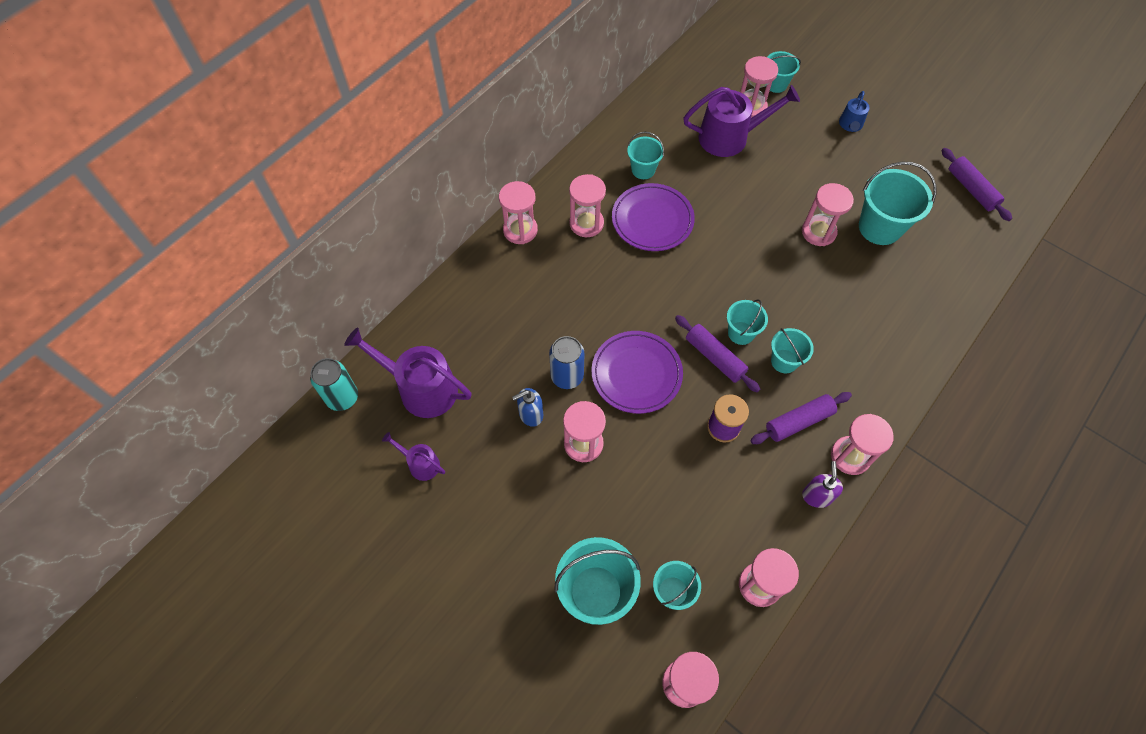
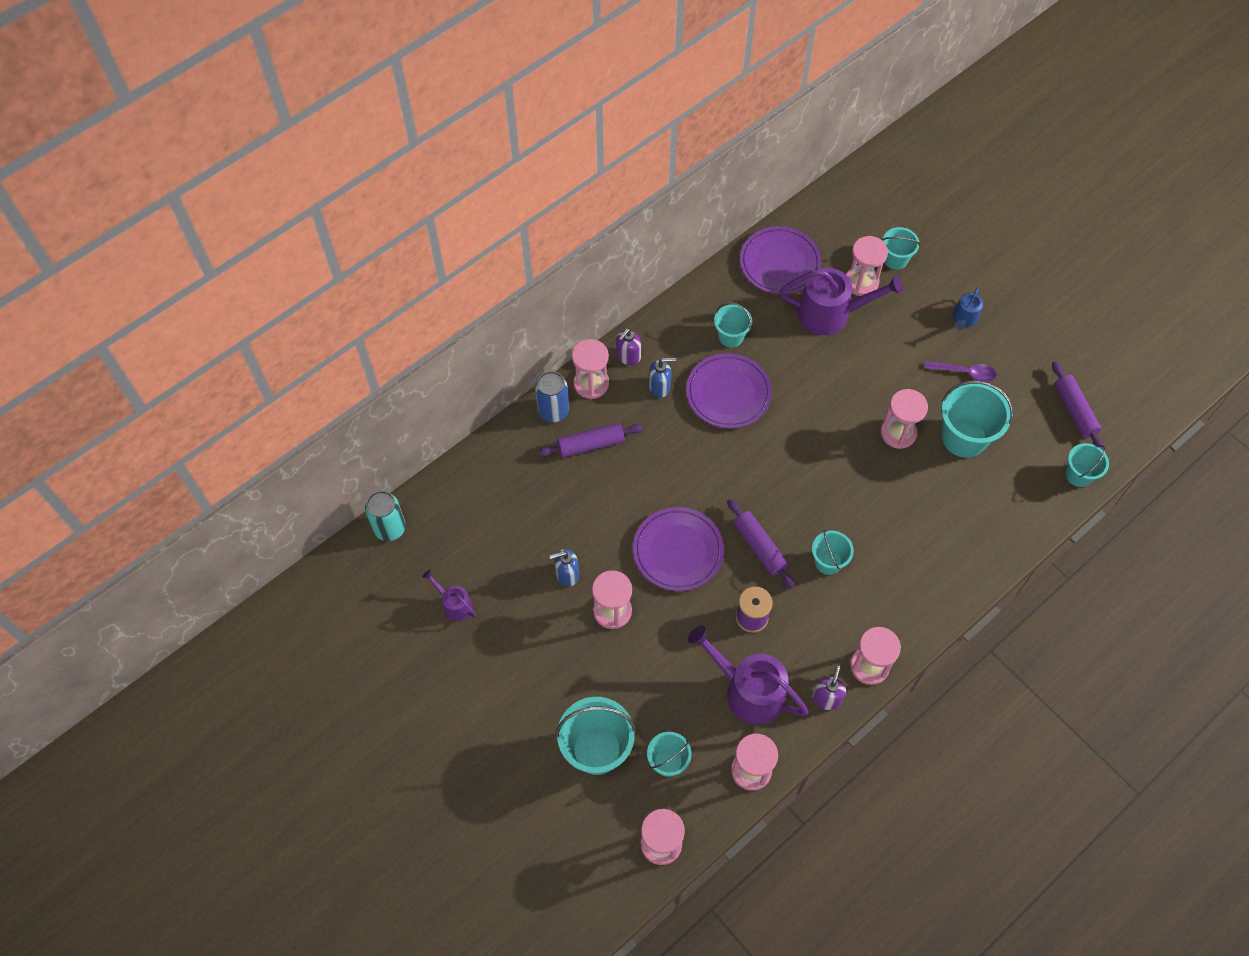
camera: 10 degrees right, 0 degrees up
(421, 388) = (466, 531): purple watering can -> purple watering can (748, 690)
(550, 200) = (628, 356): none -> purple soap dispenser
(567, 376) = (609, 542): blue can -> blue can (553, 411)
(586, 223) = (660, 387): pink hourglass -> blue soap dispenser
(673, 101) = (780, 263): none -> purple plate
(741, 333) = (791, 526): turquoise bucket -> turquoise bucket (1079, 475)
(799, 422) = (827, 624): purple rolling pin -> purple rolling pin (591, 444)
(864, 170) = (964, 372): none -> purple spoon

